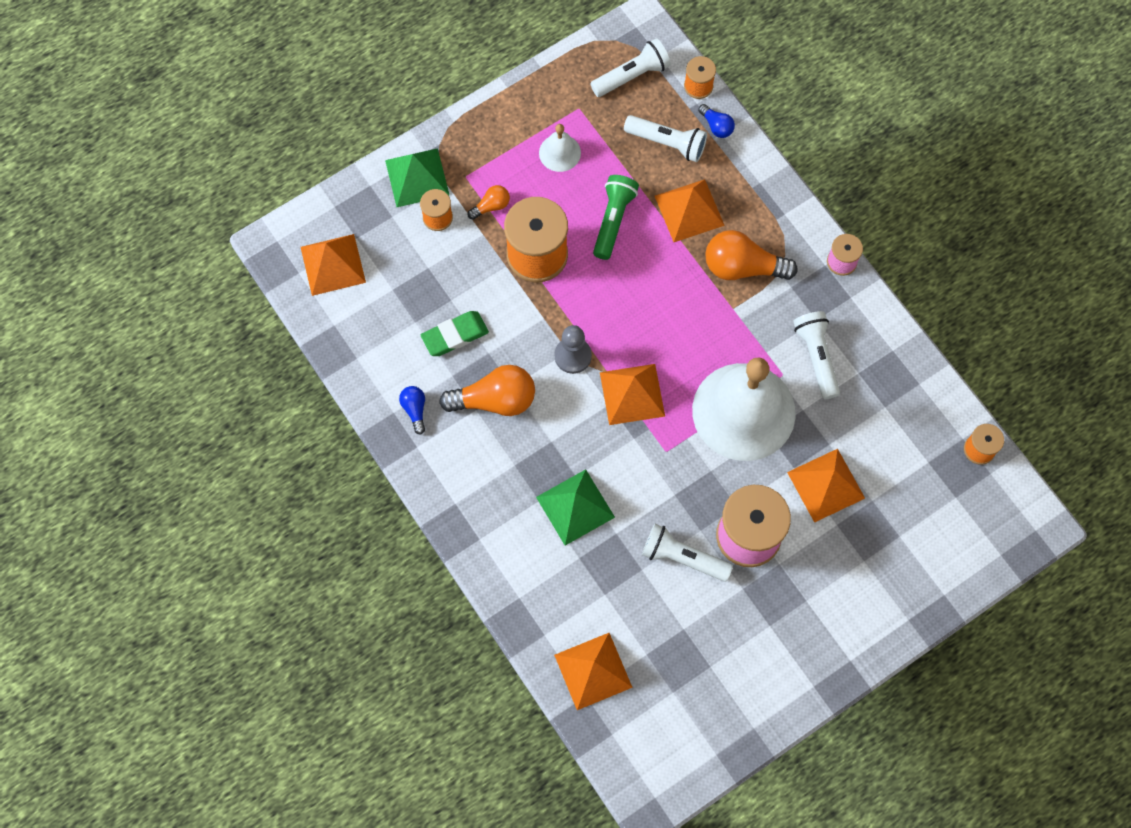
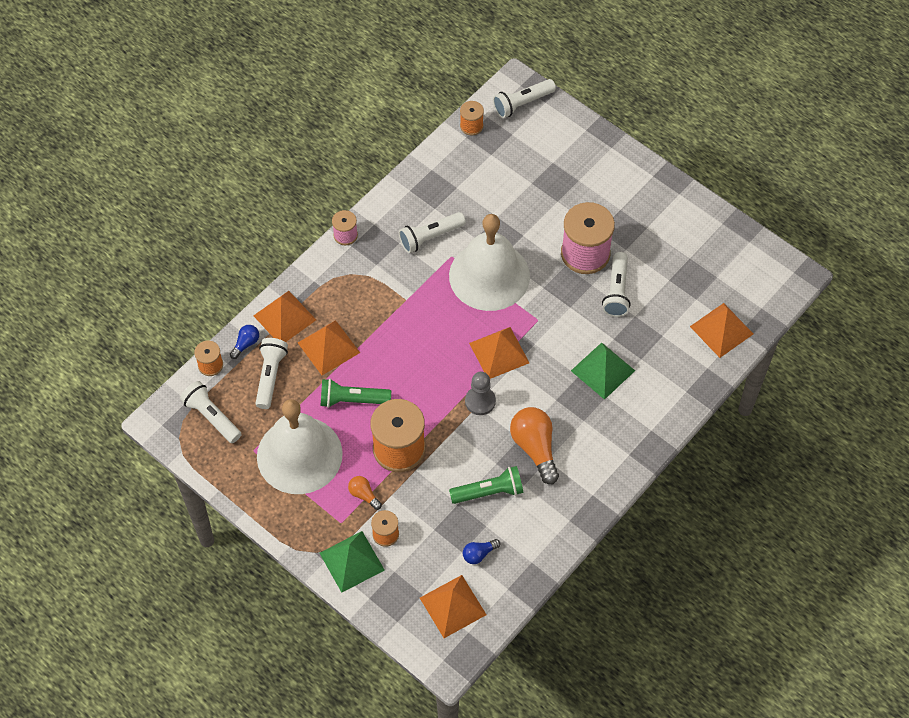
camera: 105 degrees left, 10 degrees down
(415, 410) = (562, 504): blue light bulb -> blue light bulb (479, 554)
(455, 335) = (489, 492): green eraser -> green flashlight
(559, 152) = (299, 455): white bell -> white bell, size x2.33
(742, 267) = (369, 300): orange light bulb -> none
(826, 485) = (529, 213): orange pyramid -> orange pyramid (284, 317)
(1004, 524) = (522, 103): none -> white flashlight

